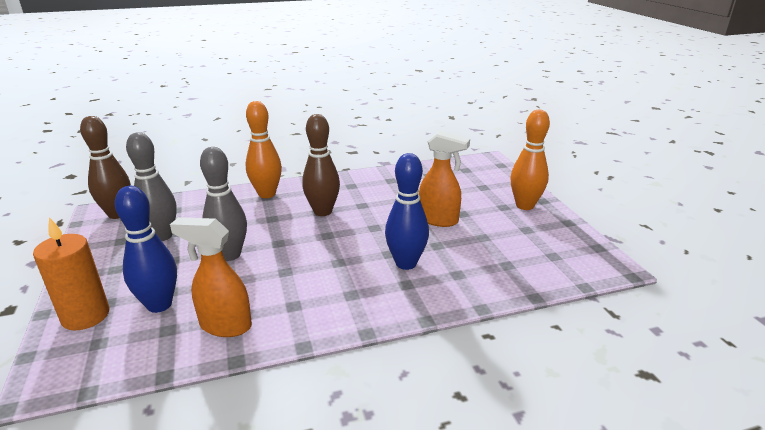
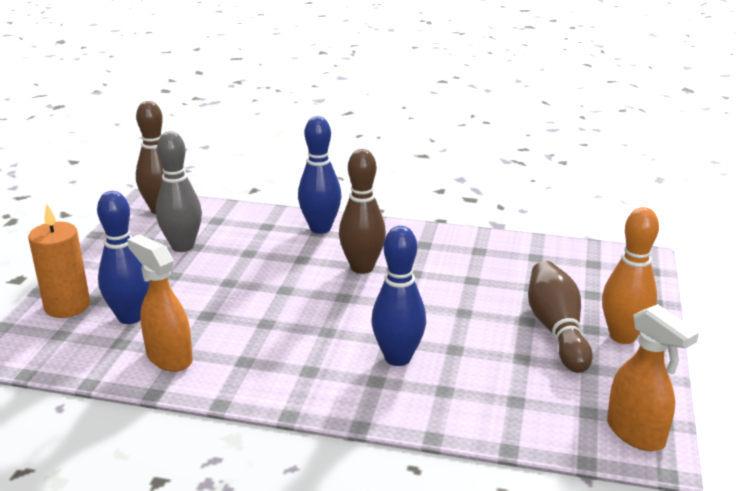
camera: 30 degrees right, 0 degrees up
(230, 255) = (228, 287): grey bowling pin -> none
(267, 194) = (320, 228): orange bowling pin -> blue bowling pin
(439, 220) = (487, 320): orange spray bottle -> orange spray bottle (636, 434)
(485, 213) = (556, 330): none -> brown bowling pin

